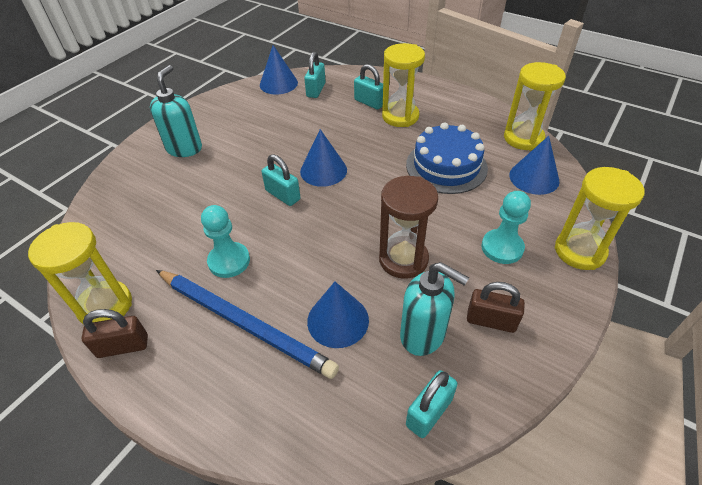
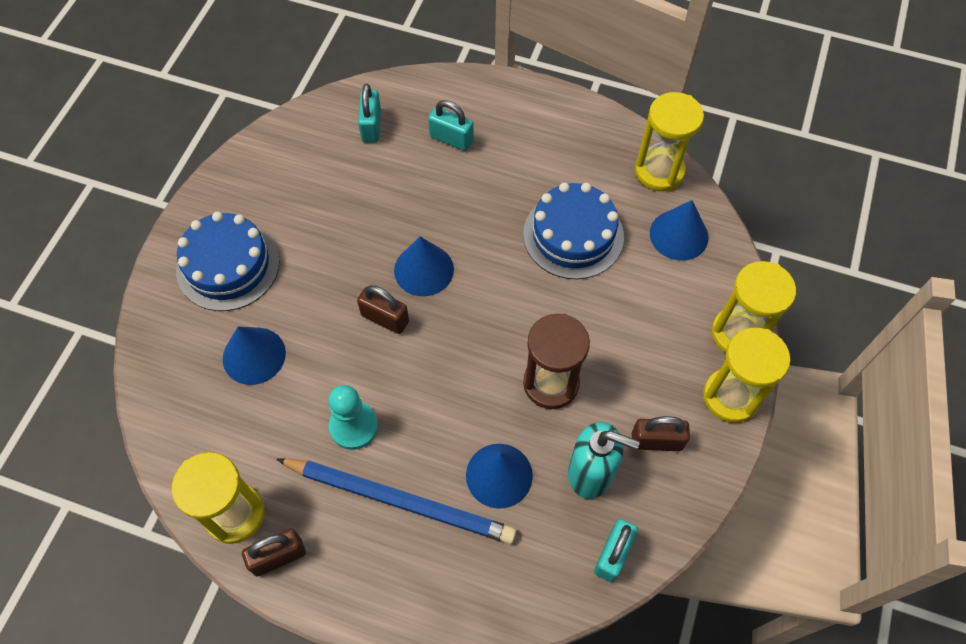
camera: 15 degrees left, 15 degrees up
(184, 148) = (228, 265): turquoise soap dispenser -> blue cake
(278, 83) = (314, 121): blue cone -> blue cone (254, 355)
(283, 195) = (385, 318): turquoise padlock -> brown padlock
(400, 116) = (498, 158): yellow hourglass -> yellow hourglass (731, 396)
(502, 248) = (655, 345): turquoise pawn -> none

